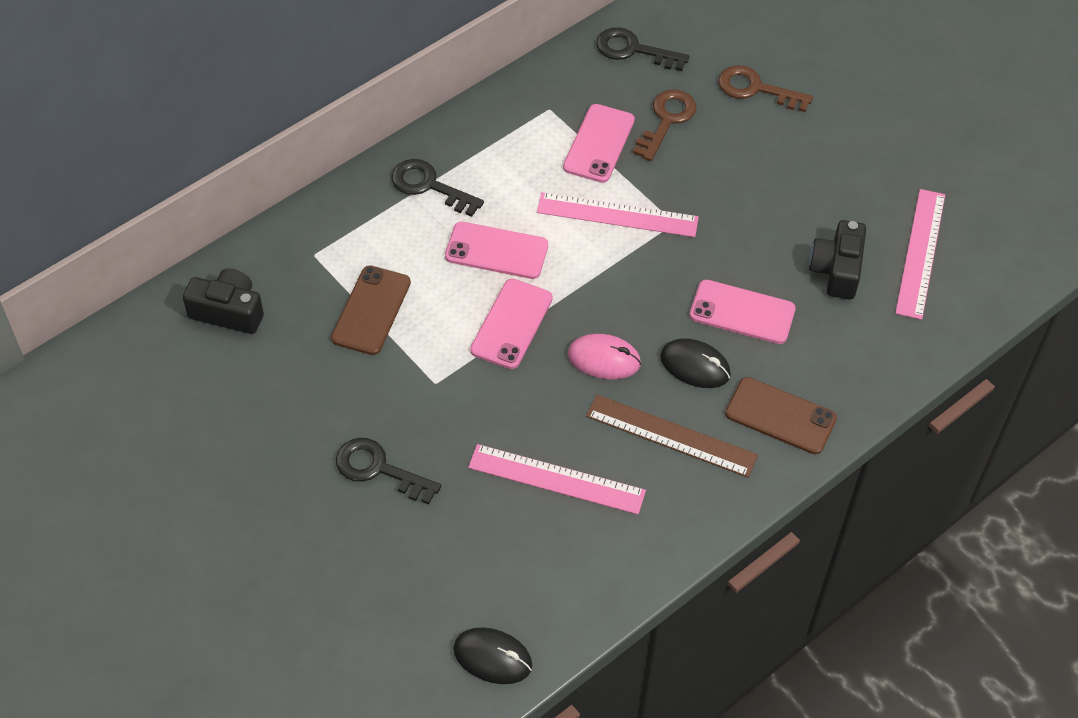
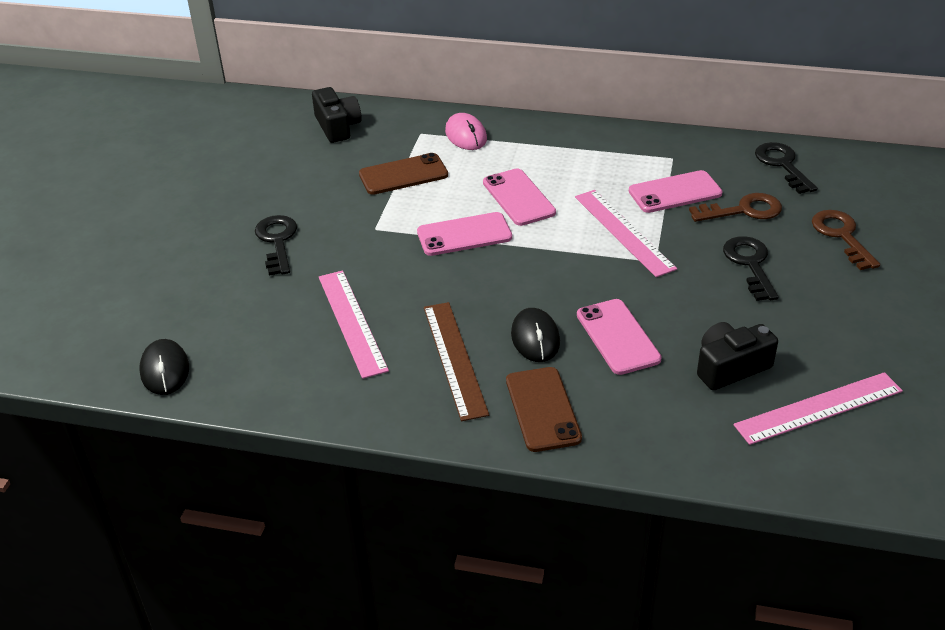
camera: 55 degrees right, 15 degrees down
(429, 186) = (535, 146): black key -> black key (750, 264)
(604, 359) = (485, 290): pink mouse -> pink mouse (466, 135)

